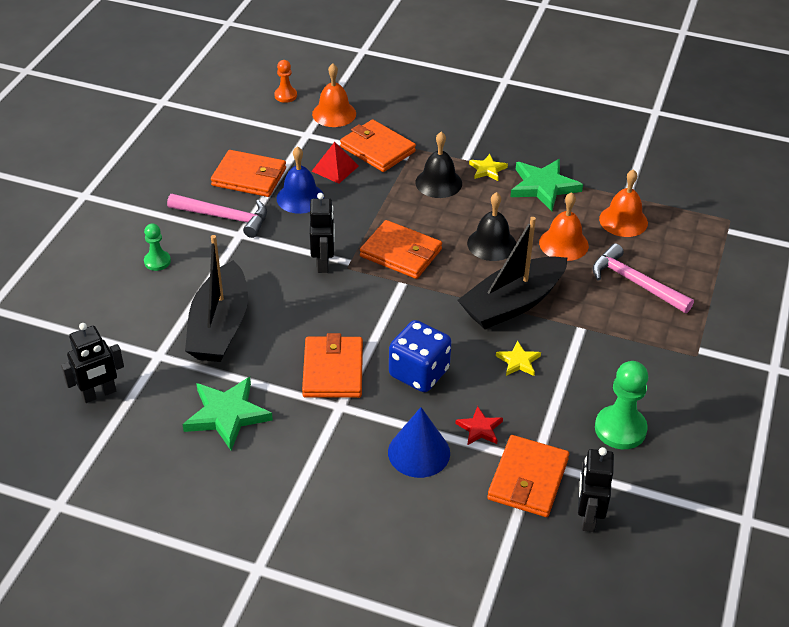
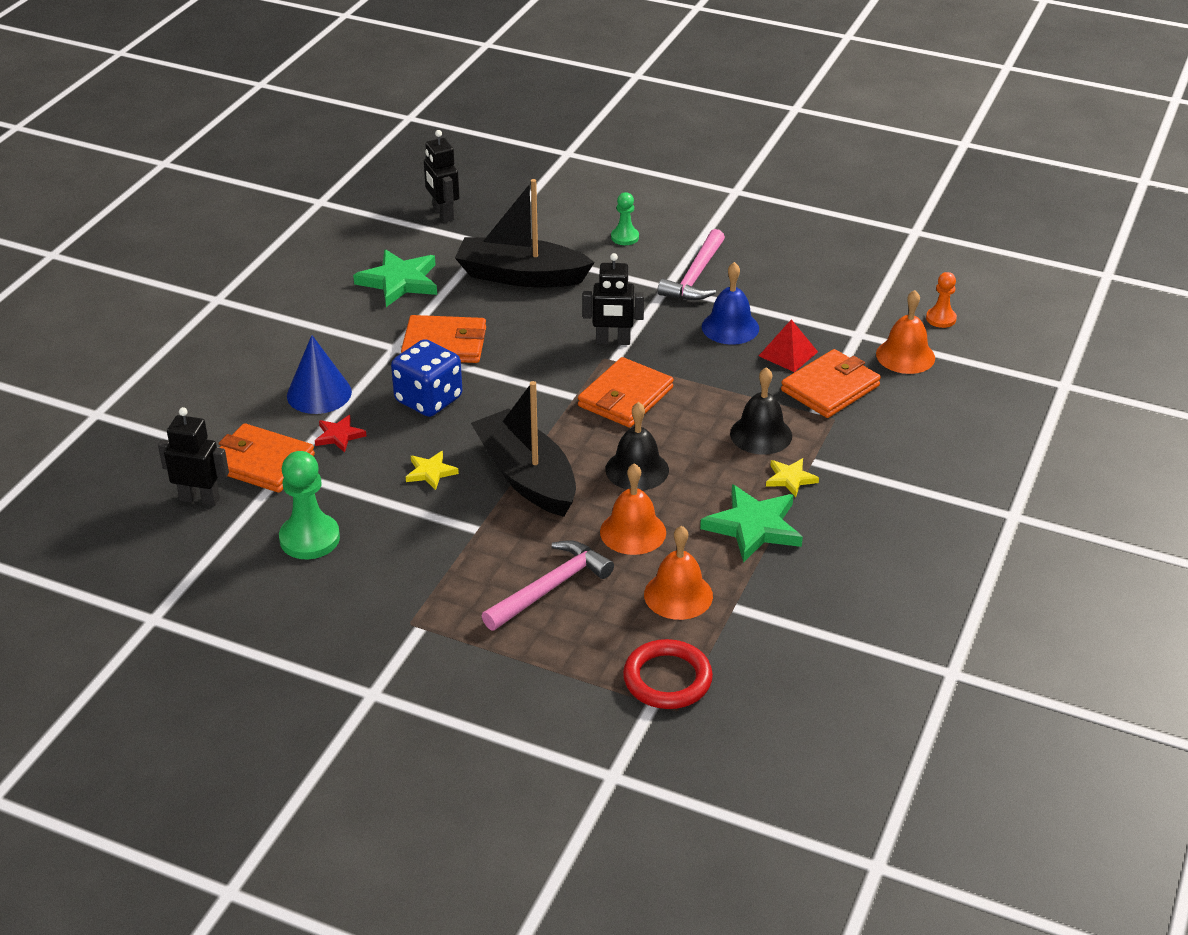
camera: 95 degrees right, 5 degrees down
(249, 177) = (769, 292): orange wallet -> none
(704, 224) = (667, 679): none -> red ring

